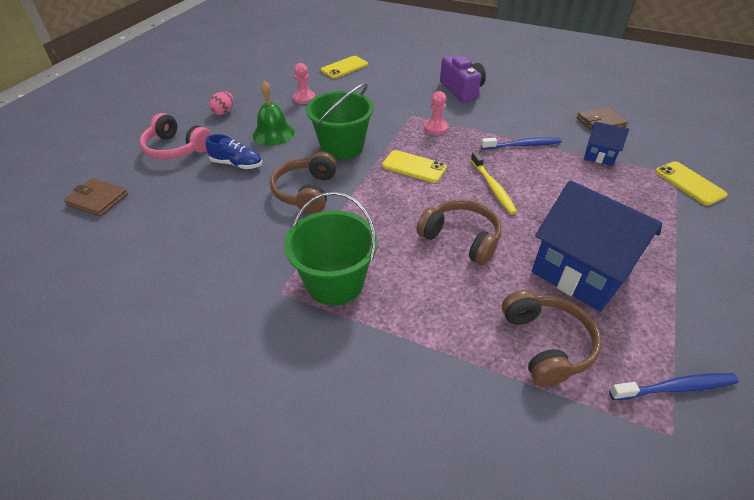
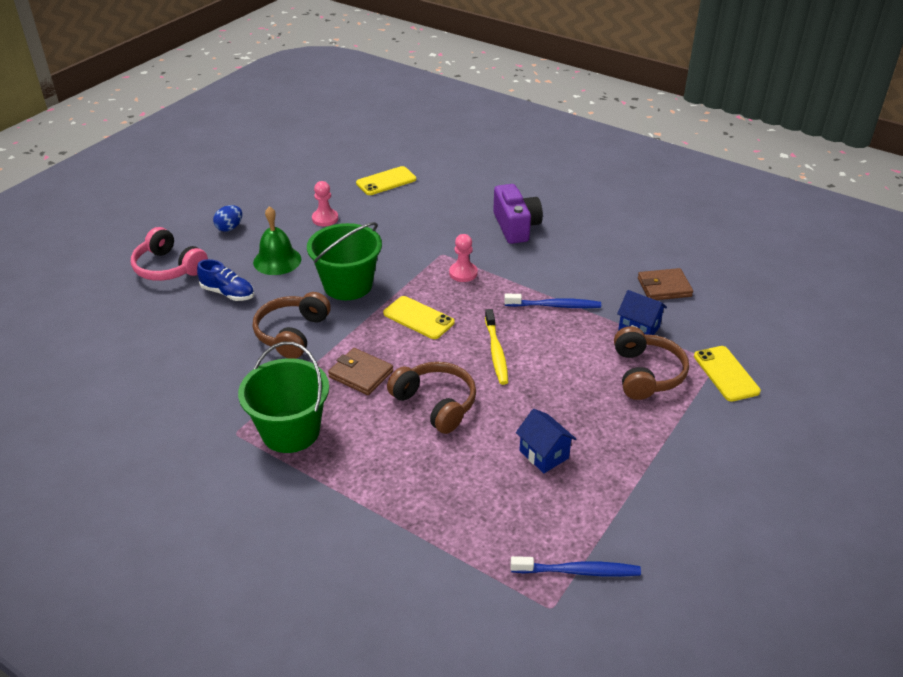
camera: 10 degrees right, 5 degrees down
(98, 200) = (79, 317): brown wallet -> brown wallet (361, 374)
(224, 112) = (229, 228): pink egg -> blue egg
(546, 344) = (473, 516): brown headphones -> brown headphones (646, 374)
(580, 273) = (544, 454): blue house -> blue house, size x0.48

